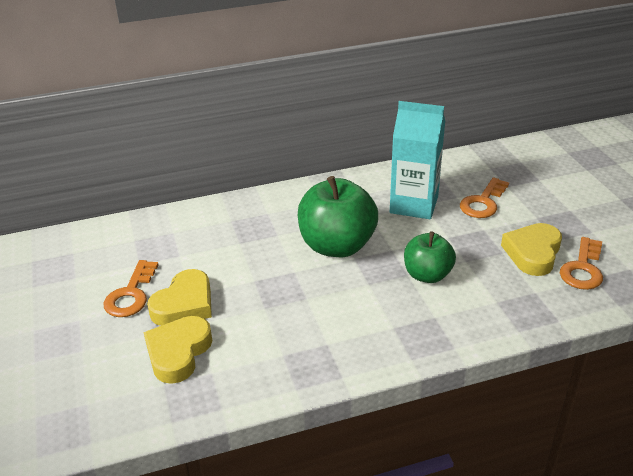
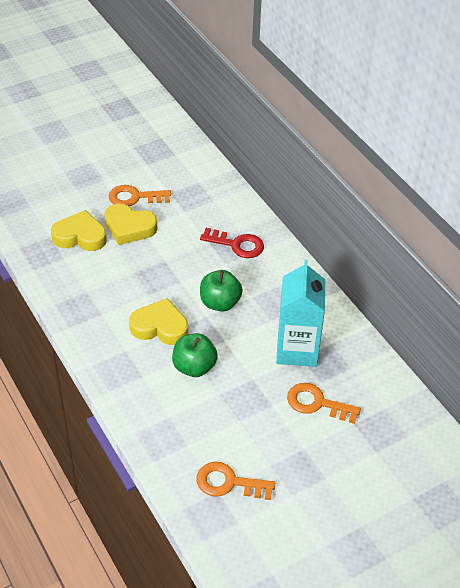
camera: 75 degrees right, 10 degrees up
(252, 223) = (237, 245): none -> red key
(337, 246) = (220, 303): green apple -> green apple, size x0.61
(532, 253) = (243, 443): yellow heart -> yellow heart (160, 327)

